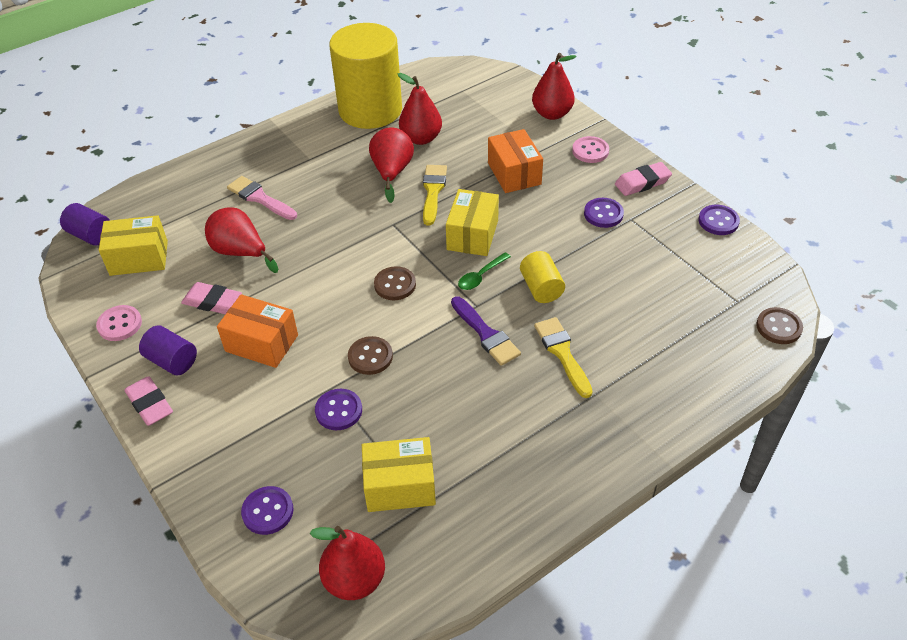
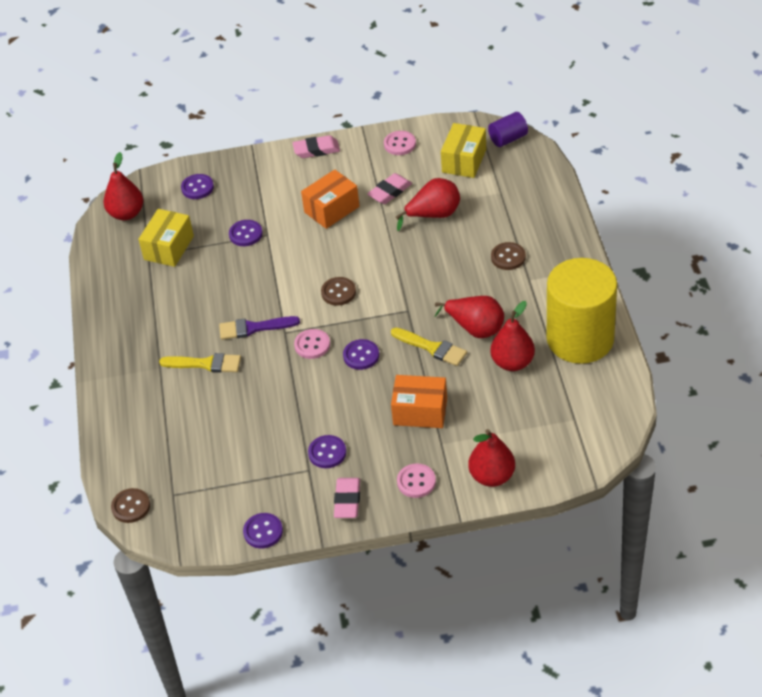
camera: 120 degrees right, 0 degrees up
(172, 361) = (347, 164): purple cylinder -> none
(260, 198) = (493, 238): pink brush -> none
(370, 357) = (279, 261): brown button -> brown button (508, 257)
(472, 235) = (361, 355): yellow box -> purple button
(481, 276) = (312, 345): green spoon -> pink button
(541, 288) = (274, 376): yellow cylinder -> none

